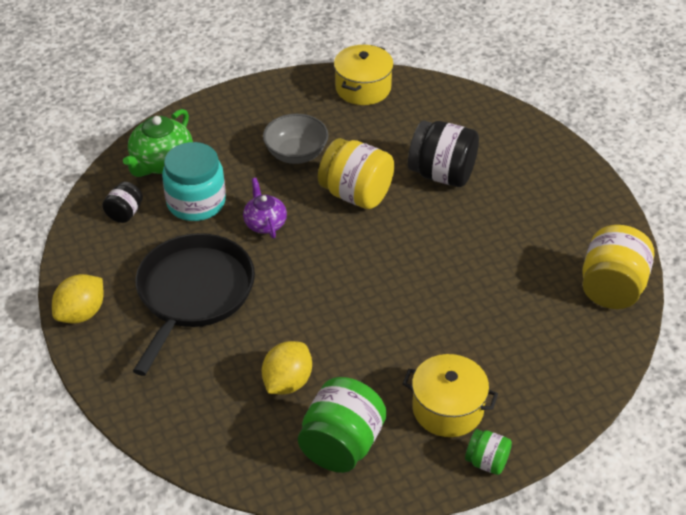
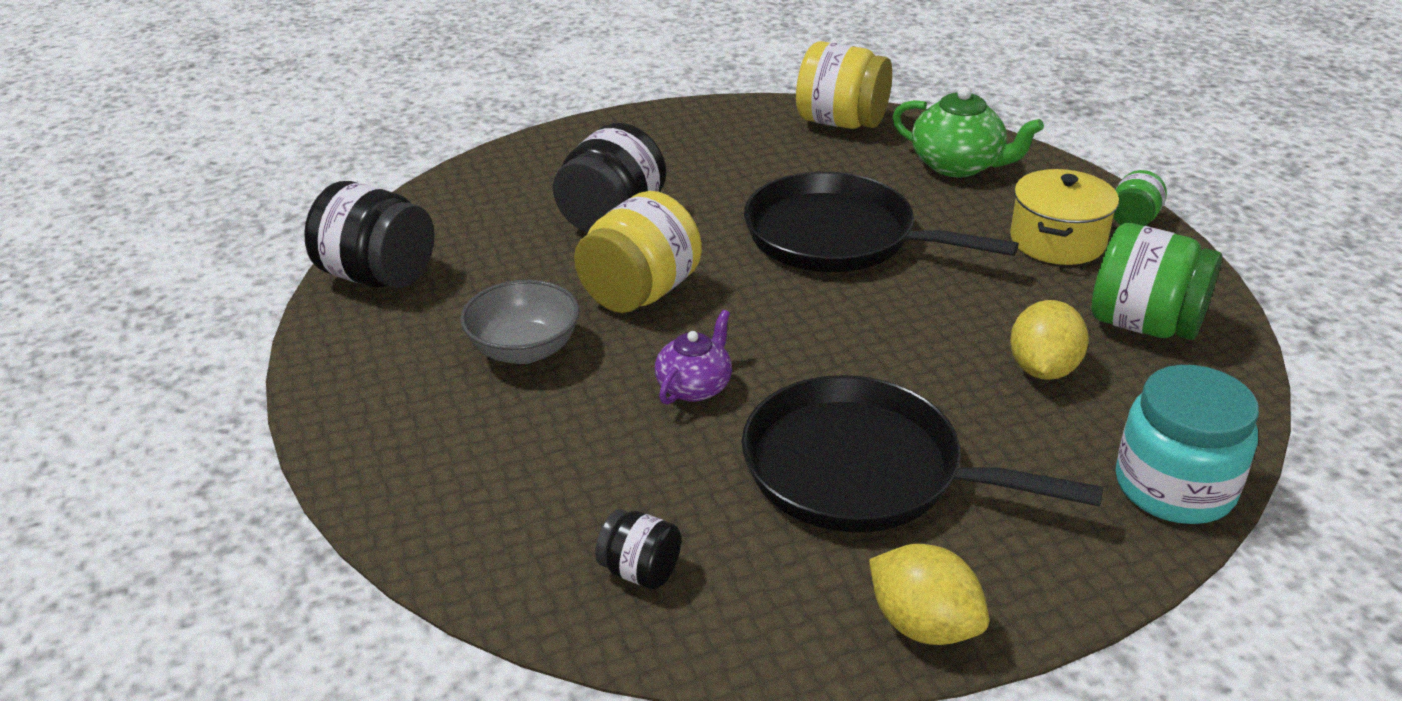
camera: 85 degrees left, 10 degrees down
(161, 162) = (497, 520): green teapot -> green teapot (958, 165)
(196, 202) = (626, 469): turquoise jar -> turquoise jar (1174, 487)
(265, 223) = (694, 387): purple teapot -> purple teapot turned 135 degrees clockwise
(287, 382) = (1043, 369): yellow lemon -> yellow lemon turned 75 degrees clockwise
(363, 88) = (377, 276): yellow pot -> black jar
(435, 285) = (838, 237): none -> black pan

